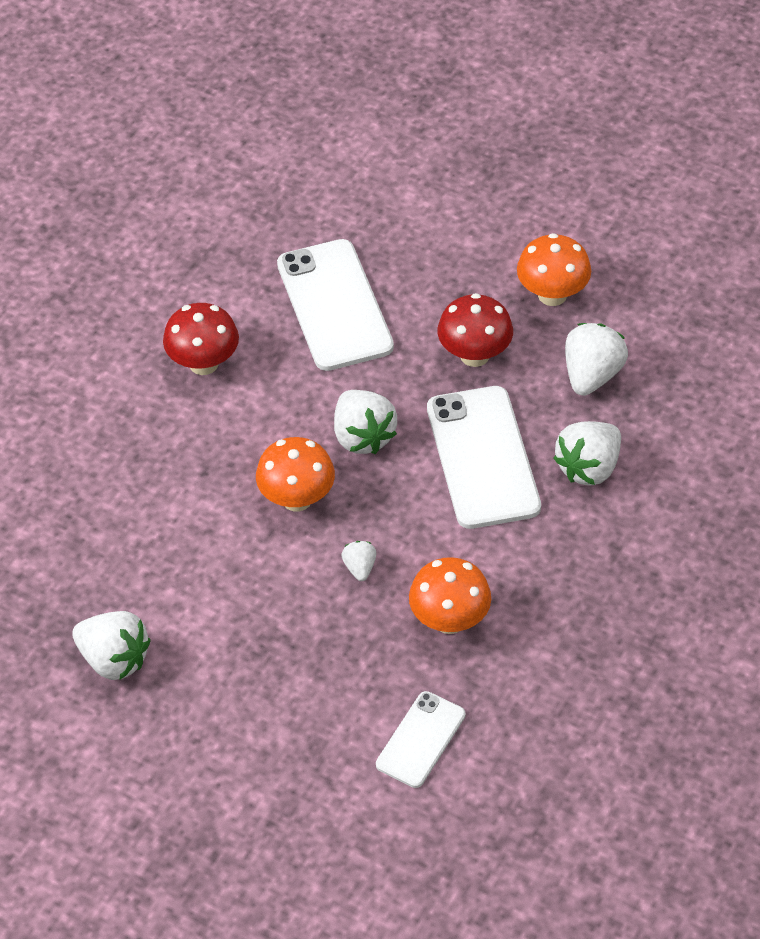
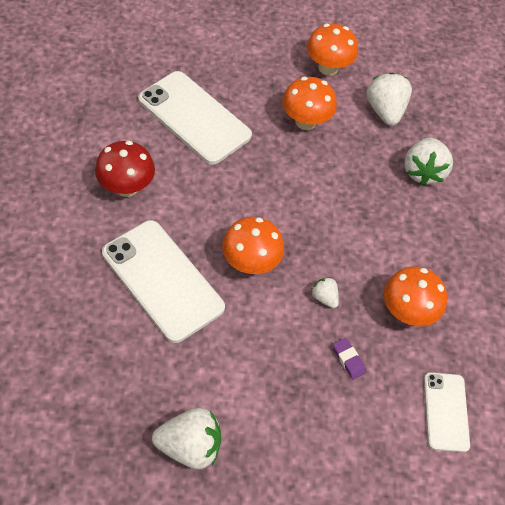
camera: 35 degrees left, 5 degrees up
(343, 643) = (348, 360): none -> purple eraser
(363, 436) = (268, 201): white strawberry -> none
(474, 355) = (305, 121): red mushroom -> orange mushroom
(483, 457) = (354, 188): white phone -> white phone (162, 280)

